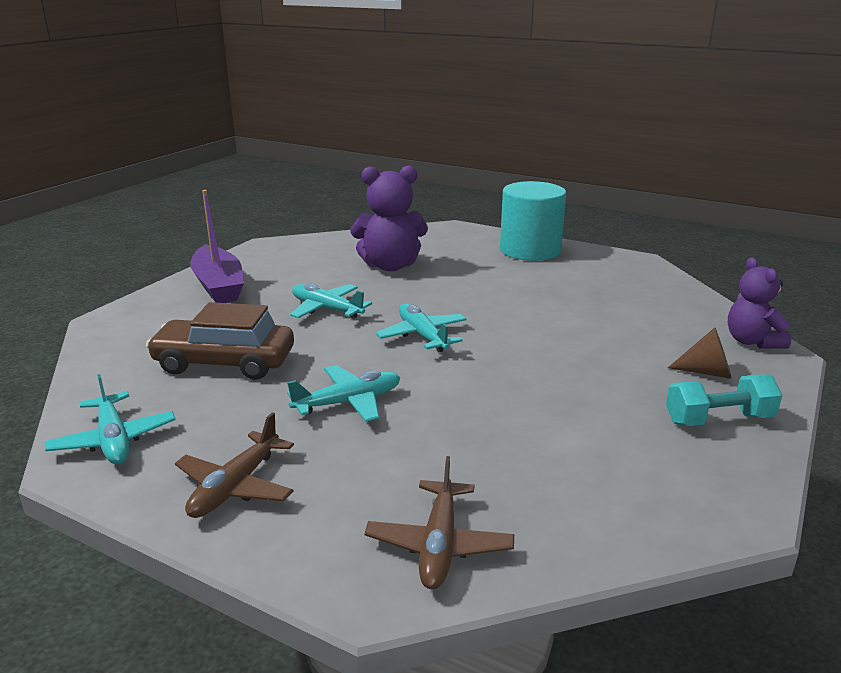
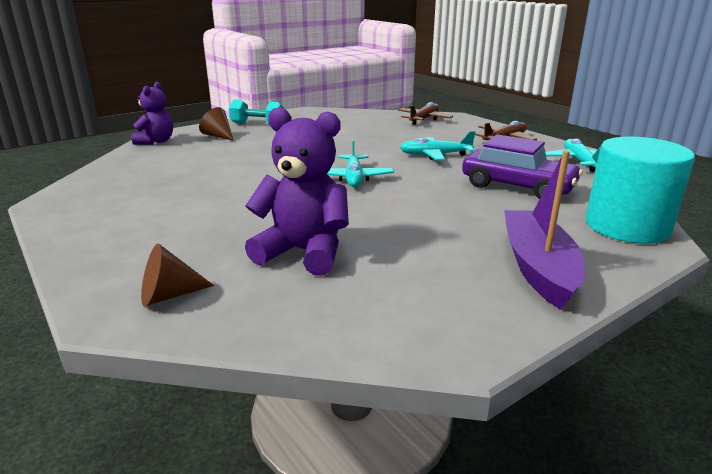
camera: 155 degrees left, 0 degrees up
(224, 362) = (517, 187): brown car -> purple car
(326, 309) = (417, 212): turquoise plane -> none
(438, 237) = (169, 295): none -> brown cone
(530, 250) = (111, 239): turquoise cylinder -> turquoise cylinder (627, 226)

